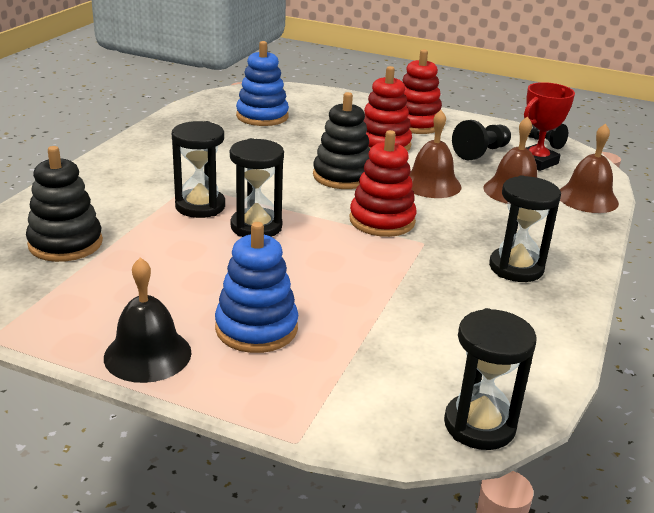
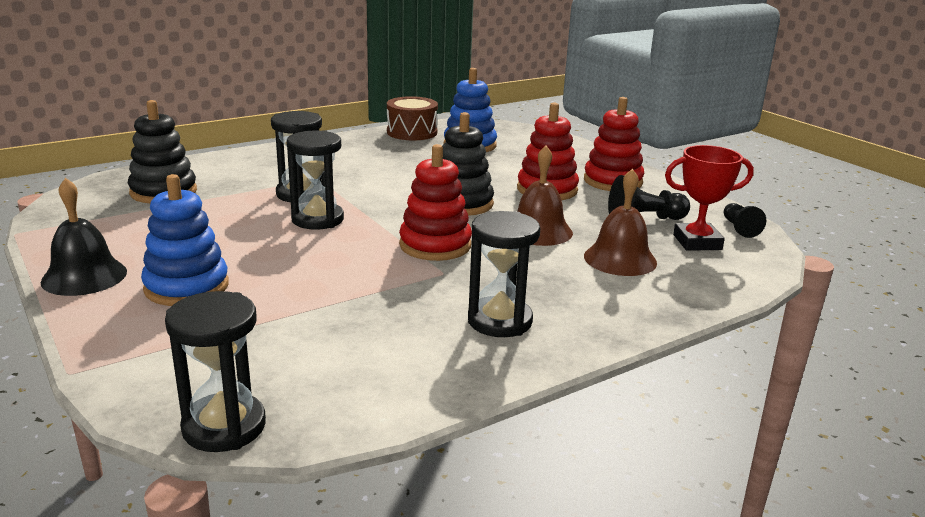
camera: 35 degrees right, 5 degrees down
(193, 114) = (412, 132): none -> brown drum
(587, 198) = (701, 288): brown bell -> none

